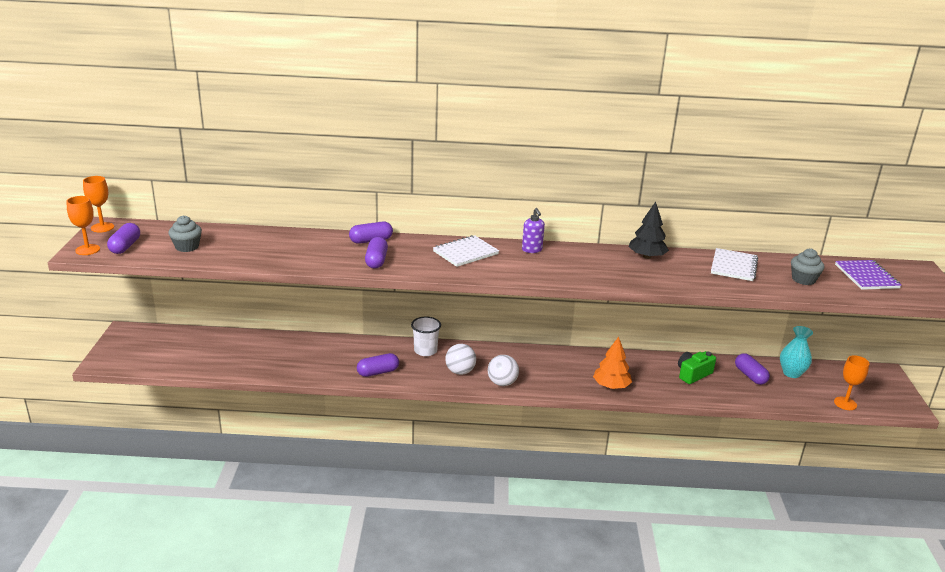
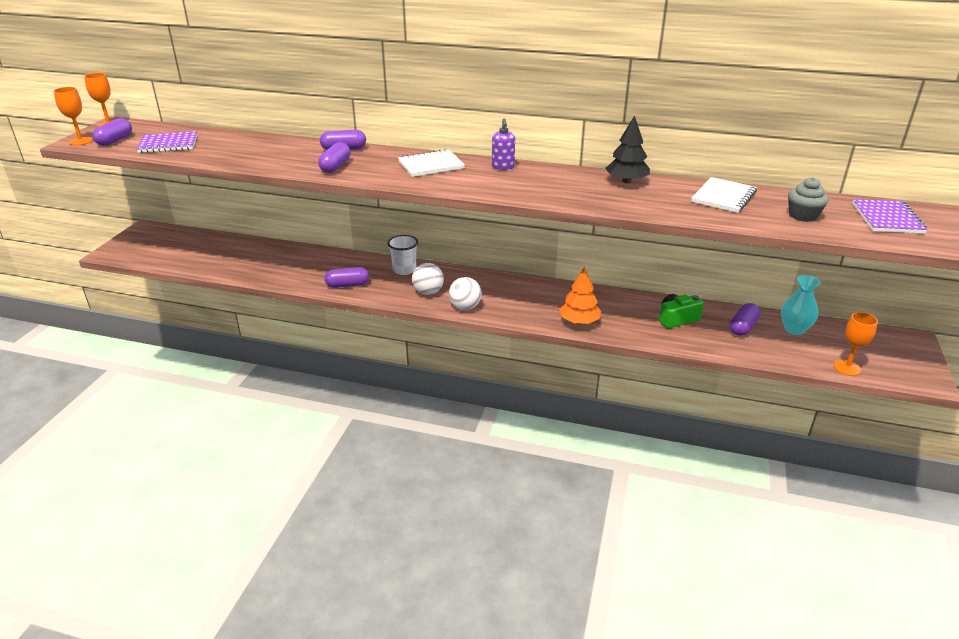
camera: 15 degrees right, 5 degrees up
(187, 247) = (168, 144): grey cupcake -> purple notebook
(750, 376) = (743, 327): purple capsule -> purple capsule turned 45 degrees clockwise

